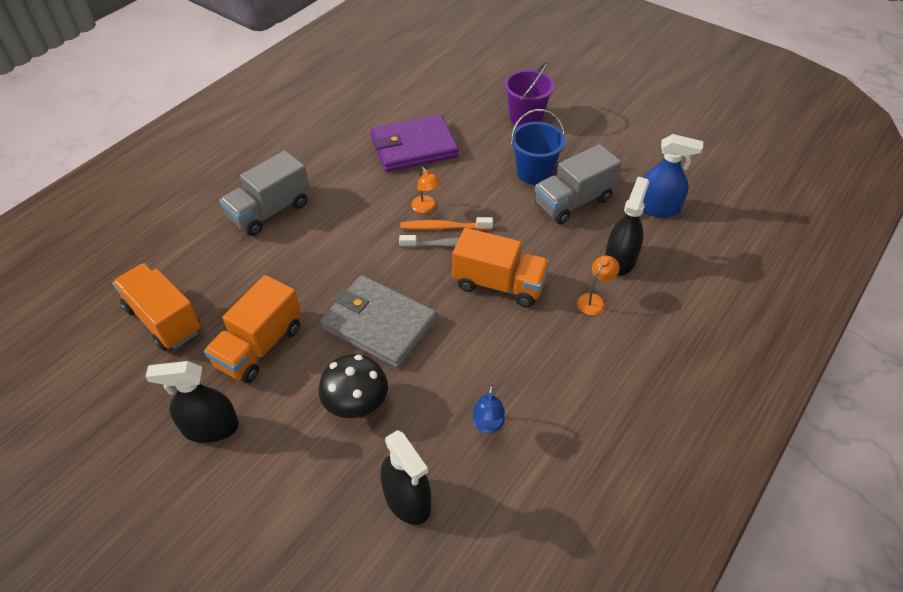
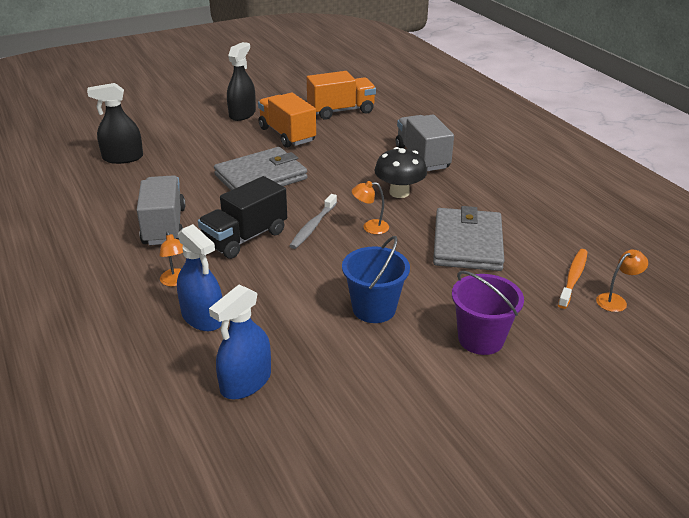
camera: 115 degrees right, 15 degrees down
(356, 404) = (205, 156): black mushroom -> black mushroom (399, 192)
(414, 147) = (467, 243): purple wallet -> grey wallet
(440, 71) = (616, 300): none -> orange lamp
(443, 227) = (337, 229): orange toothbrush -> orange toothbrush (573, 278)
(488, 425) = (132, 195): blue lamp -> none
(499, 284) = (245, 238): orange truck -> black truck
(573, 202) = (307, 319): grey truck -> grey truck (164, 226)
(620, 260) = (202, 317): black spray bottle -> blue spray bottle

